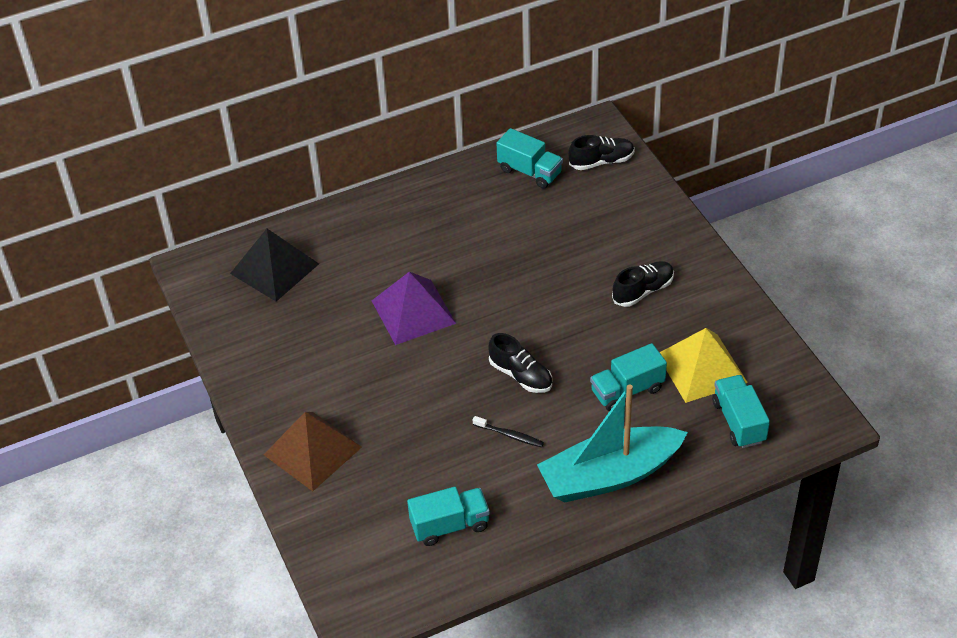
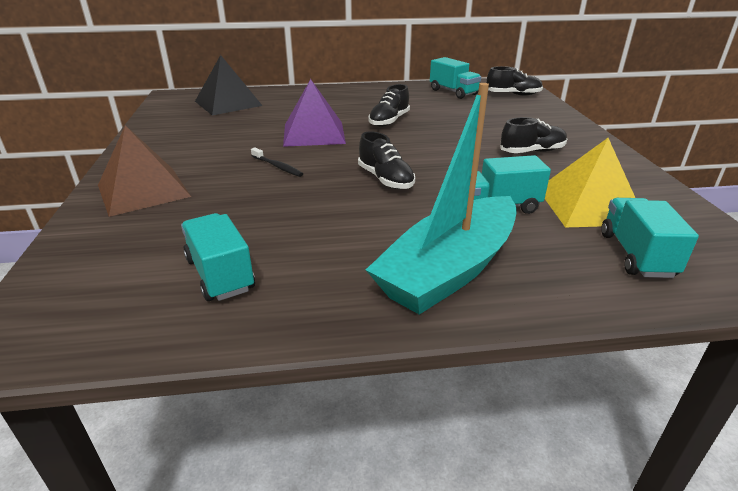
camera: 15 degrees right, 15 degrees down
(450, 525) = (220, 274): turquoise truck -> turquoise truck turned 120 degrees counterclockwise
(481, 264) = (389, 121): none -> black shoe
(509, 435) = (347, 215): black toothbrush -> black toothbrush (277, 167)
(609, 475) = (449, 270): turquoise boat -> turquoise boat turned 45 degrees counterclockwise

